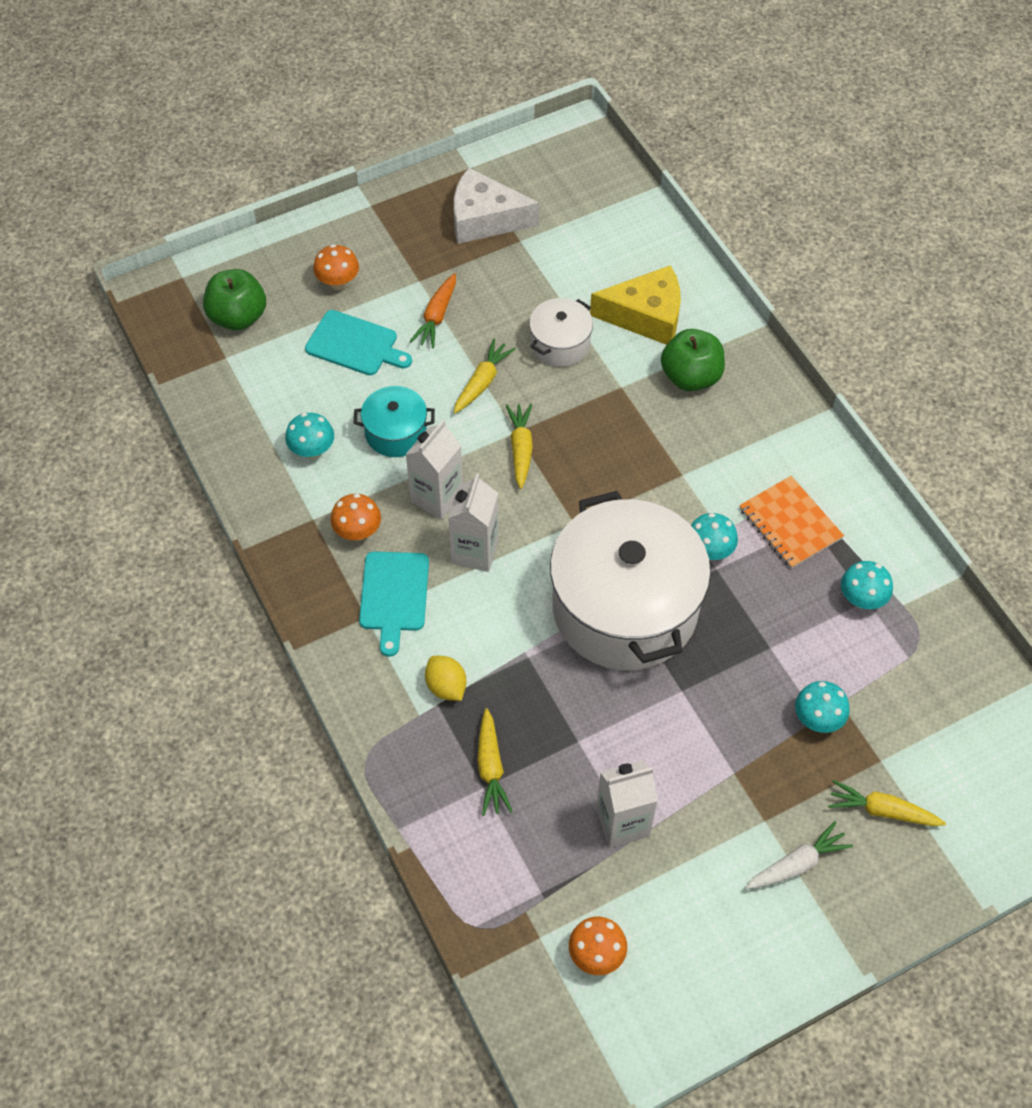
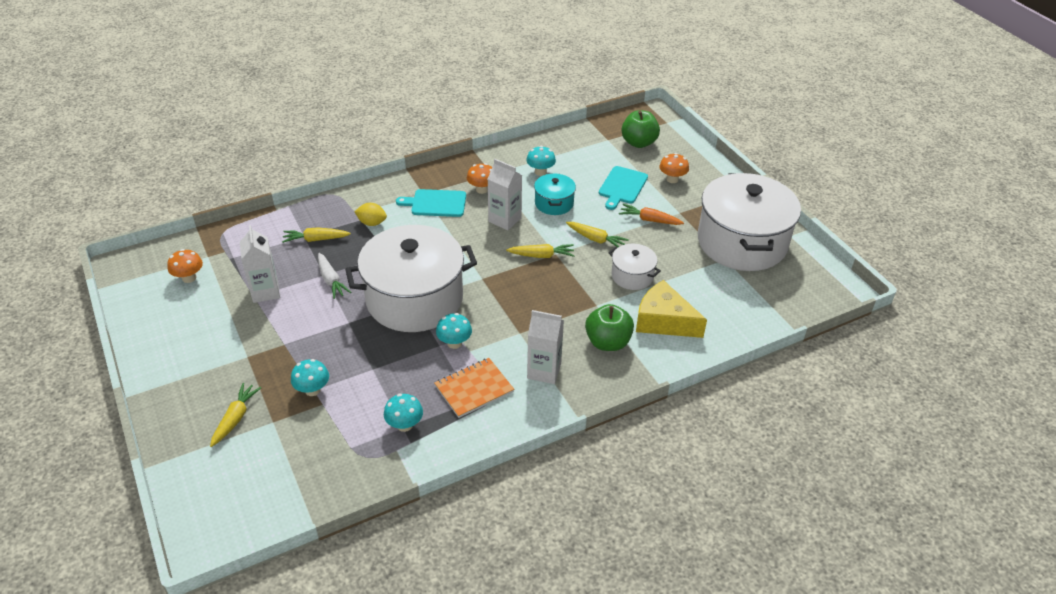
camera: 90 degrees right, 15 degrees down
(446, 686) = (372, 223): yellow lemon -> yellow lemon turned 45 degrees clockwise
(475, 551) = (463, 235): white carton -> white carton (544, 371)
(485, 219) = (741, 242): white cheese -> white pot
(646, 316) = (663, 321): yellow cheese -> yellow cheese turned 120 degrees clockwise
(797, 864) = (213, 370): white carrot -> white carrot (331, 280)

